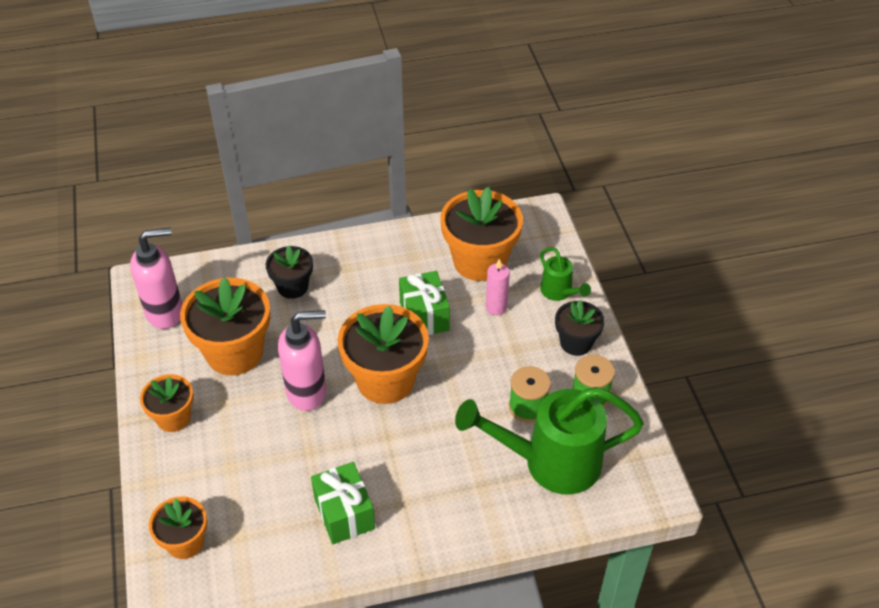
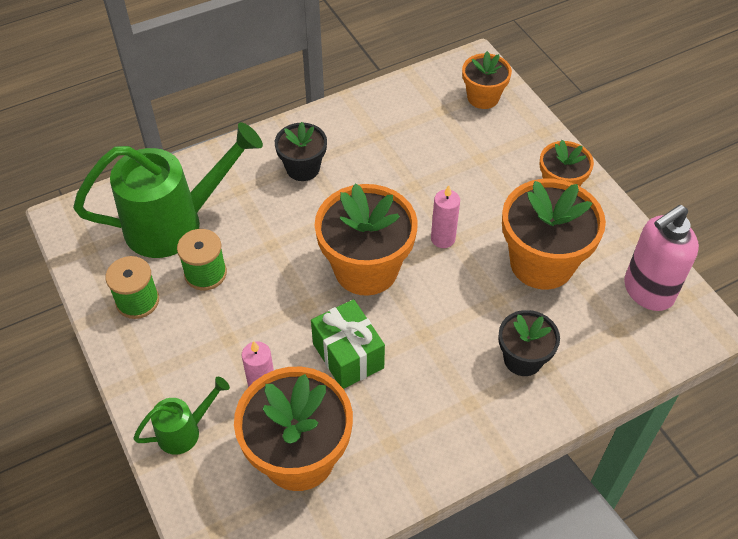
camera: 165 degrees right, 5 degrees up
(307, 392) = (443, 239): pink soap dispenser -> pink candle
(344, 513) = (359, 143): green gift -> none
(559, 292) = (184, 431): green watering can -> green watering can turned 105 degrees clockwise
(576, 343) = (157, 362): black flower pot -> black flower pot (303, 168)

